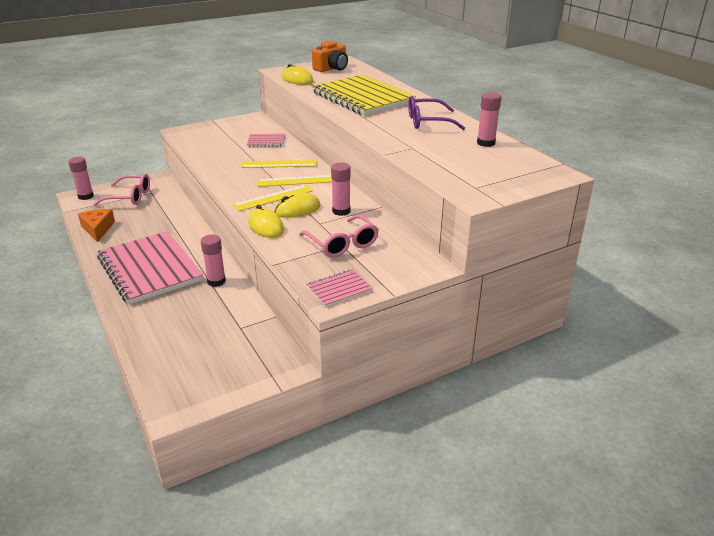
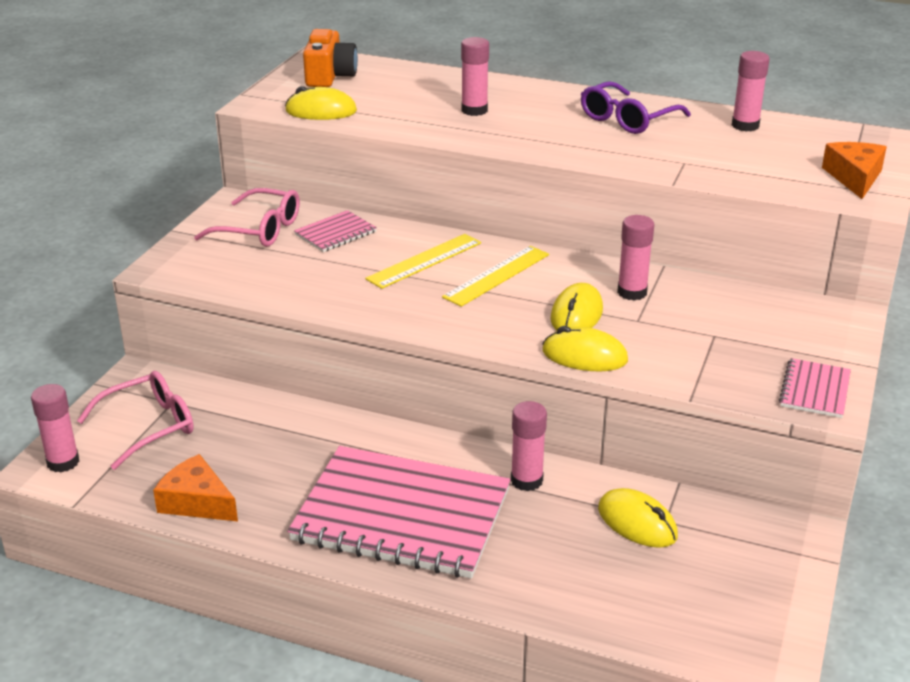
camera: 40 degrees left, 0 degrees up
(227, 321) = (637, 523): none -> yellow mouse
(273, 198) = (514, 313): yellow ruler -> none
(342, 244) = (713, 334): pink glasses -> pink glasses (259, 230)
(362, 97) = (474, 110): yellow notebook -> pink glue stick
(491, 185) = (854, 177): none -> orange cheese

